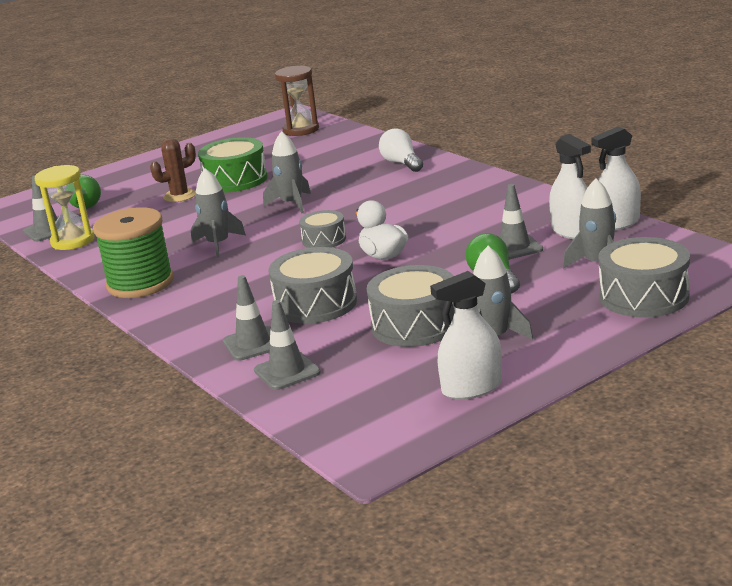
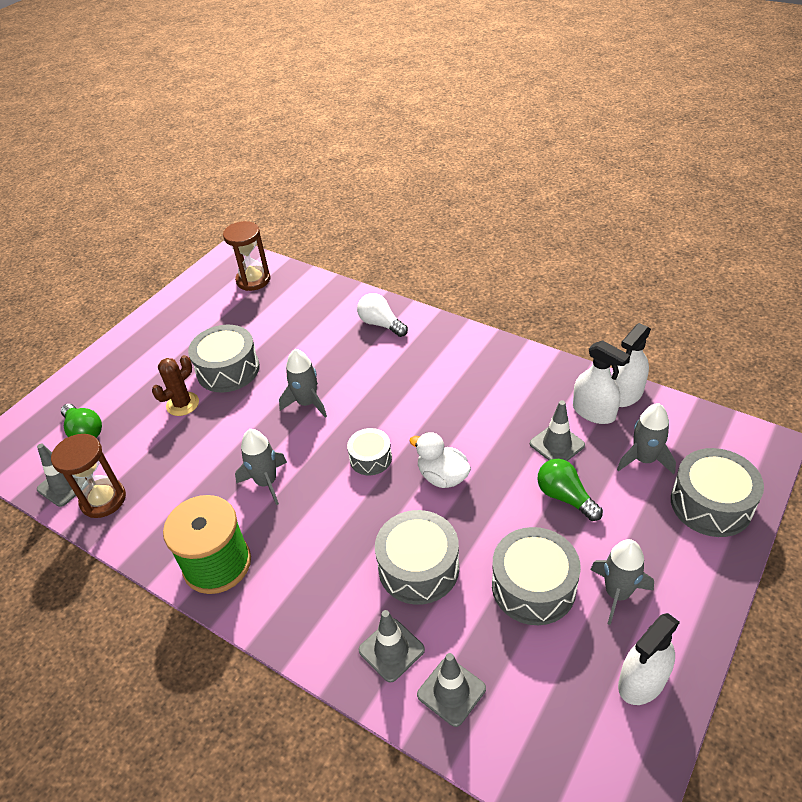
camera: 20 degrees left, 20 degrees up
(73, 241) = (103, 500): yellow hourglass -> brown hourglass
(235, 180) = (228, 370): green drum -> grey drum

